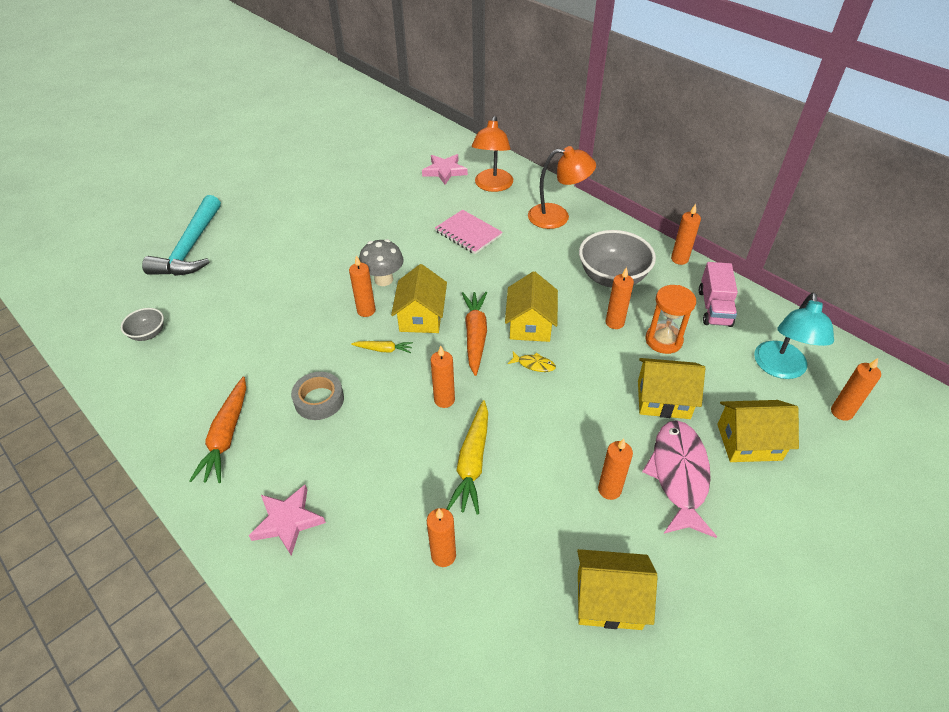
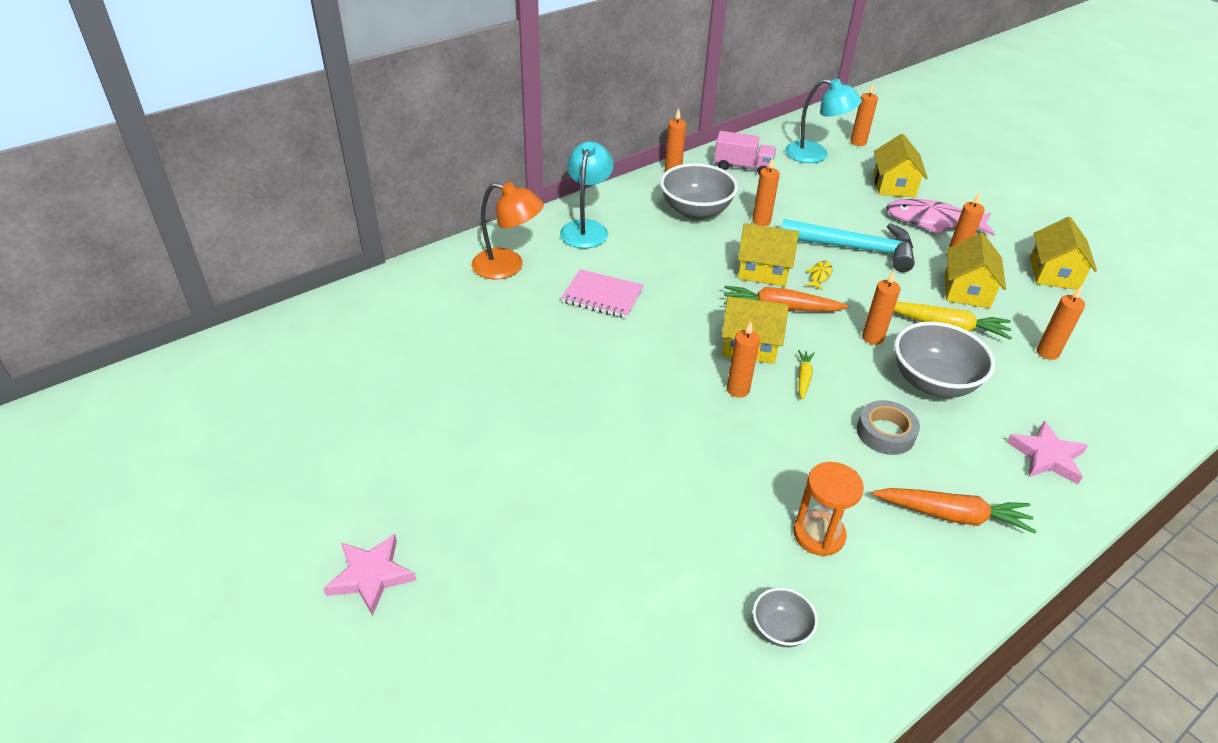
camera: 85 degrees left, 5 degrees down
(190, 248) = (573, 597): turquoise hammer -> turquoise hammer (854, 248)
(383, 279) = (681, 372): grey mushroom -> none
(385, 441) = (932, 382): none -> grey bowl
(445, 171) = (457, 303): pink star -> pink star (371, 576)
(468, 233) = (602, 296): pink notebook -> pink notebook turned 60 degrees clockwise
(557, 217) = (586, 228): orange lamp -> turquoise lamp
(663, 340) = (784, 200): orange hourglass -> orange hourglass (818, 535)
(663, 399) = (855, 213): yellow house -> yellow house (966, 290)

